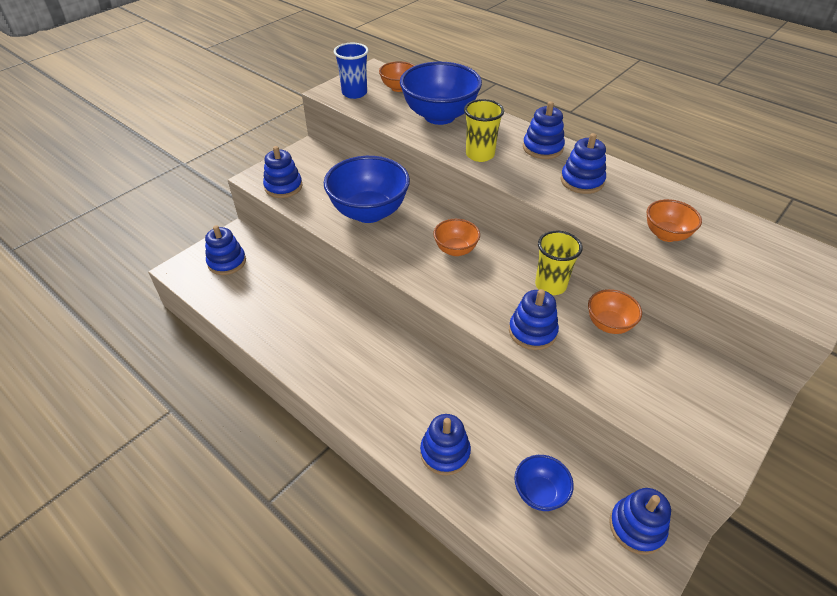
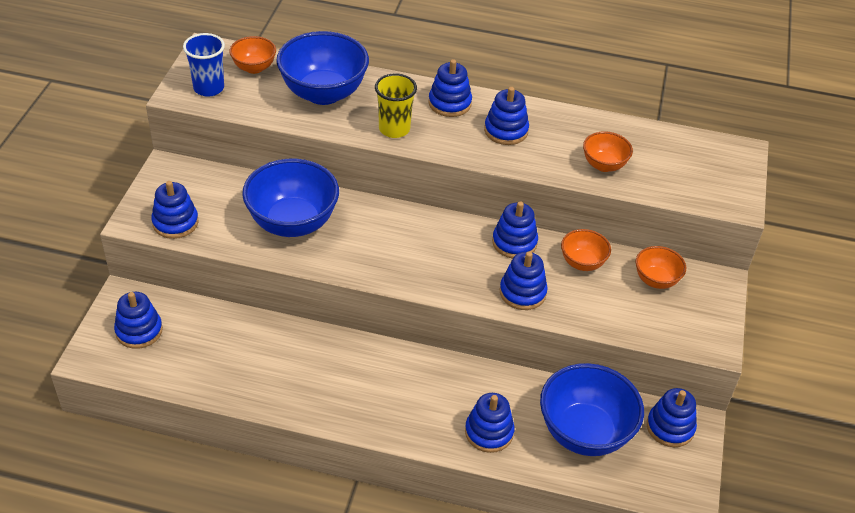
camera: 30 degrees left, 0 degrees up
(455, 250) = (407, 236): orange bowl -> orange bowl (656, 280)
(539, 493) = (584, 433): blue bowl -> blue bowl, size x1.92
(550, 285) = (514, 242): yellow cup -> blue stacking toy

